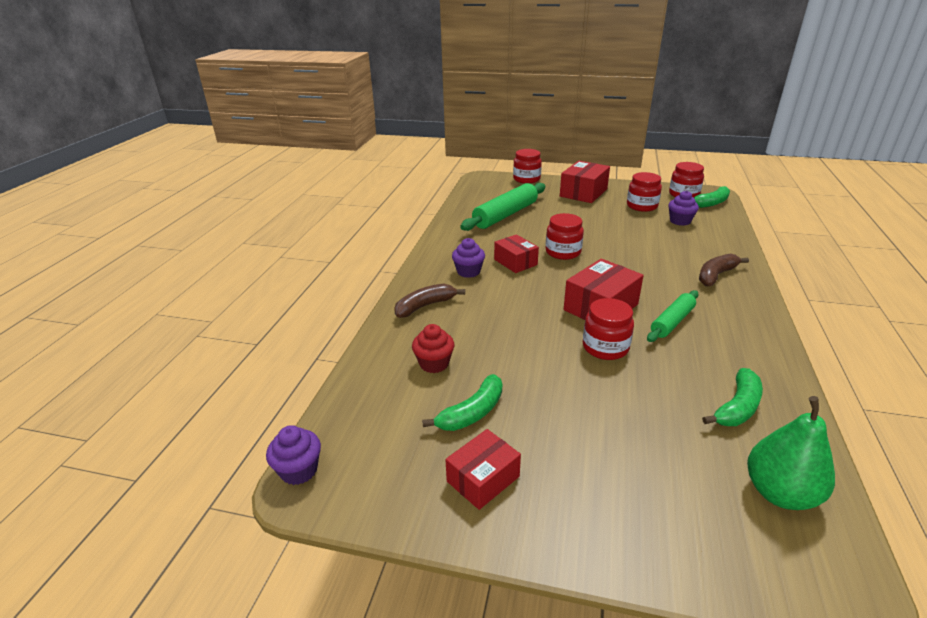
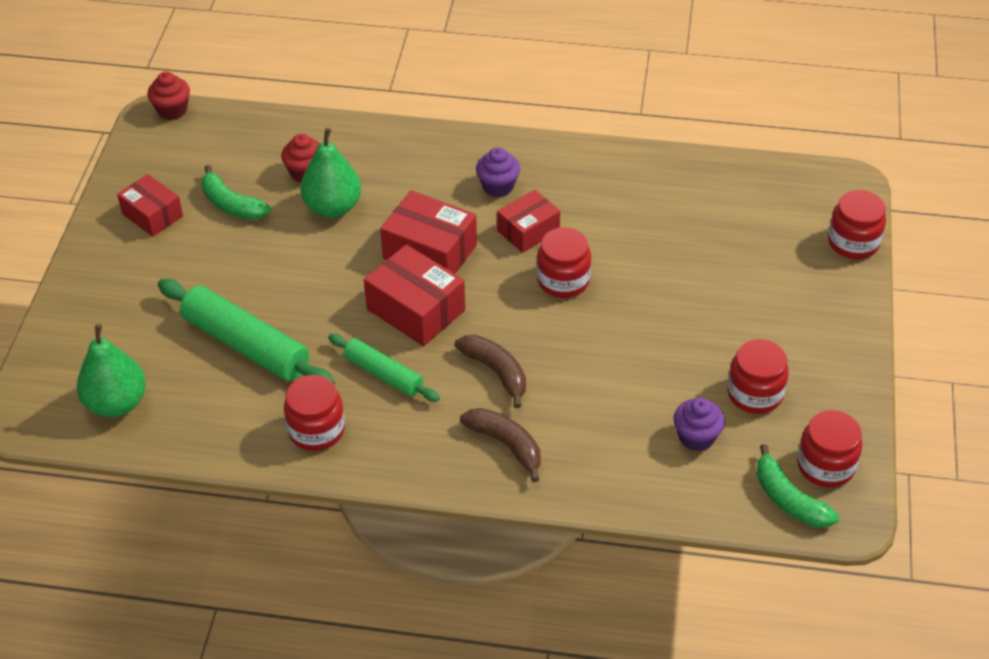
camera: 85 degrees right, 15 degrees up
(299, 470) = (172, 110): purple cupcake -> red cupcake
(425, 306) = (414, 155): brown banana -> brown banana (496, 372)
(483, 347) = (333, 207): none -> green pear
(505, 215) = (685, 217): green rolling pin -> green rolling pin (246, 345)
(583, 193) = (802, 318): red box -> red box (430, 252)
(605, 347) = (331, 306): red jar -> red jar (316, 430)
(737, 407) = (226, 401): green banana -> none

